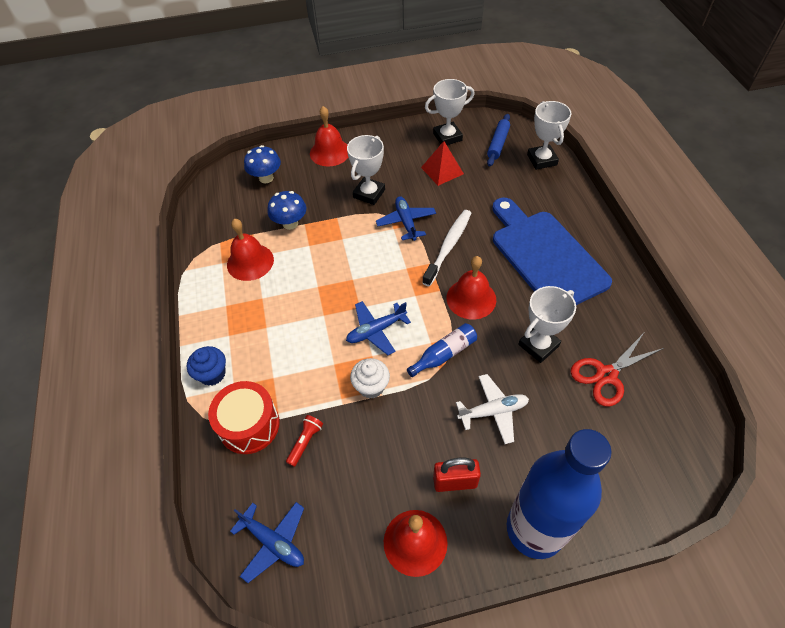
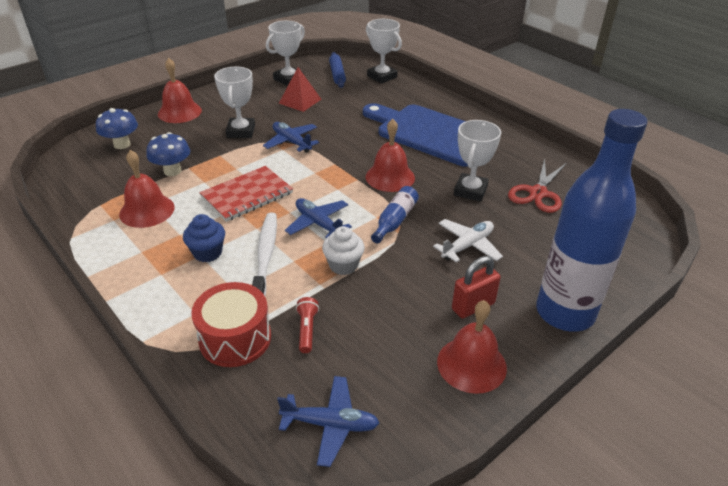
camera: 30 degrees left, 15 degrees down
(212, 374) = (163, 311): blue cupcake -> blue cupcake (207, 253)
(335, 274) = (247, 195): none -> red notebook
(376, 330) = (318, 224): blue plane -> blue plane turned 105 degrees clockwise
(448, 246) = (343, 148): white toothbrush -> white toothbrush (265, 256)

